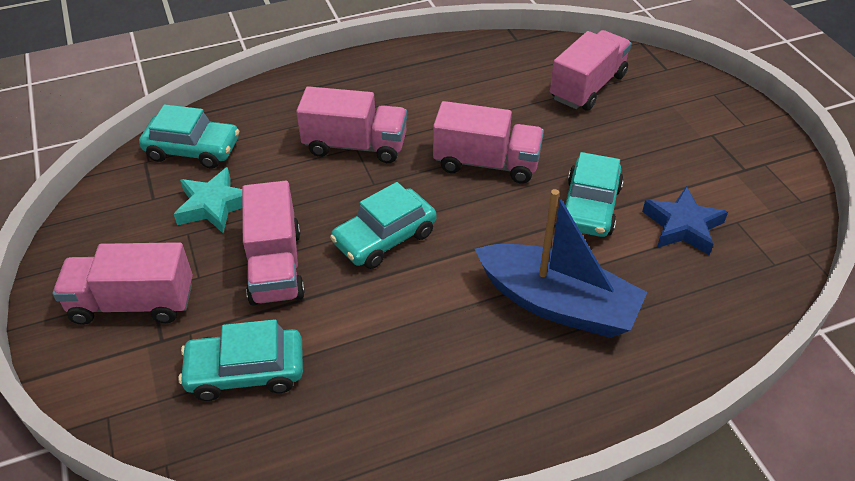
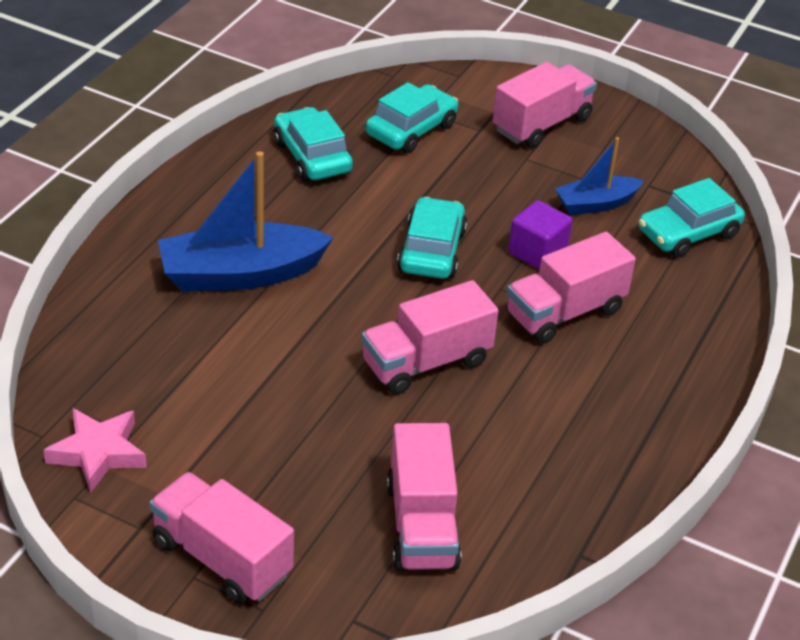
camera: 135 degrees right, 5 degrees down
(214, 205) = (596, 204): turquoise star -> blue boat
(275, 266) = (484, 191): pink truck -> pink truck (222, 558)
(312, 193) = (537, 252): none -> purple cube
(589, 207) = (286, 371): turquoise car -> turquoise car (312, 157)
(682, 226) = (183, 399): blue star -> none
(769, 220) = (98, 453): none -> pink star

